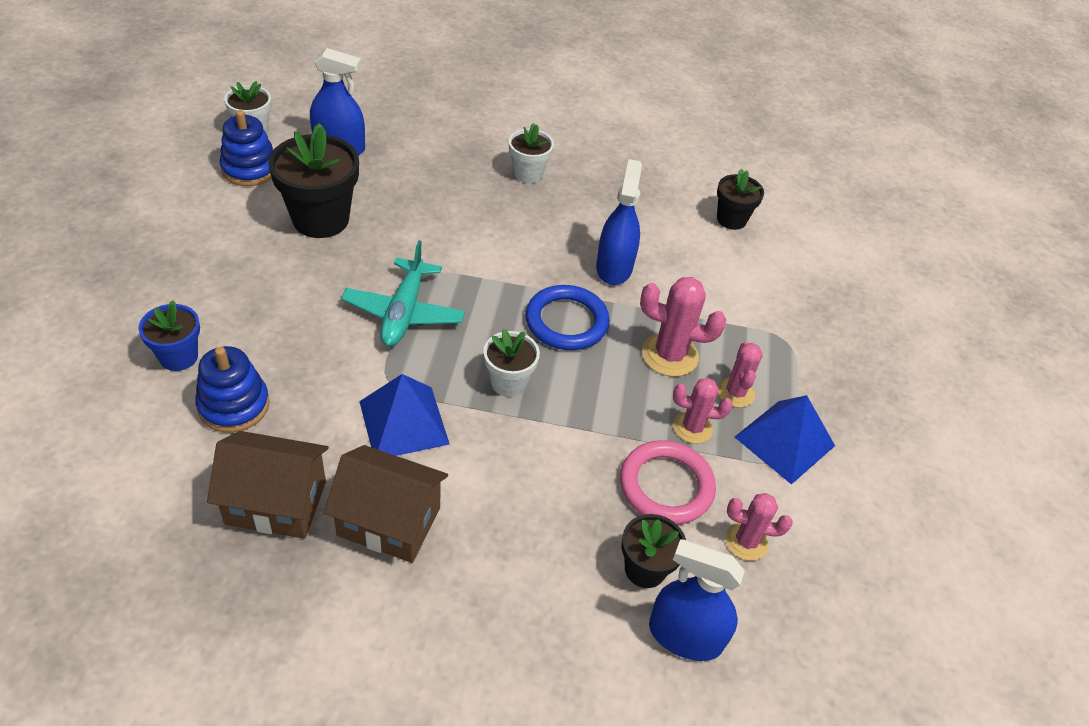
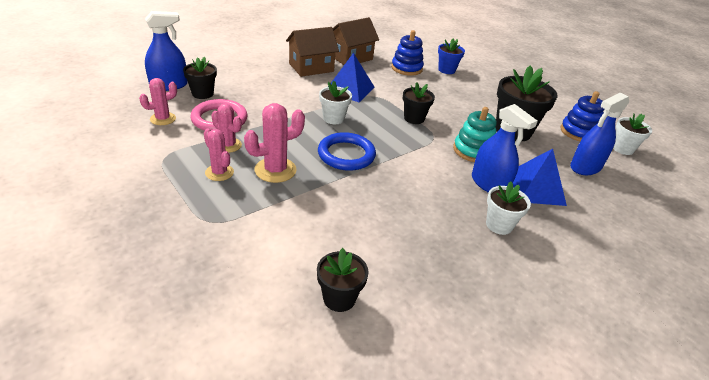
camera: 135 degrees right, 10 degrees down
(404, 312) = (414, 118): turquoise plane -> black flower pot
(417, 233) = (473, 151): none -> turquoise stacking toy
(614, 267) = (364, 198): blue spray bottle -> blue spray bottle (489, 184)
(692, 427) = (228, 145): pink cactus -> pink cactus turned 75 degrees clockwise
(784, 441) = (170, 164): blue pyramid -> blue pyramid (535, 188)

